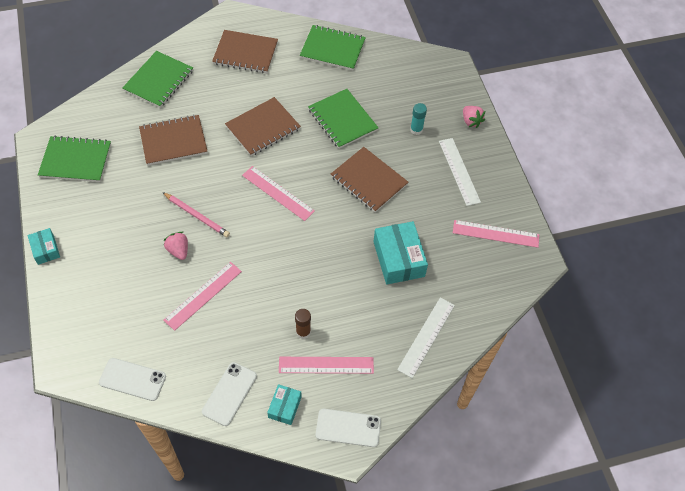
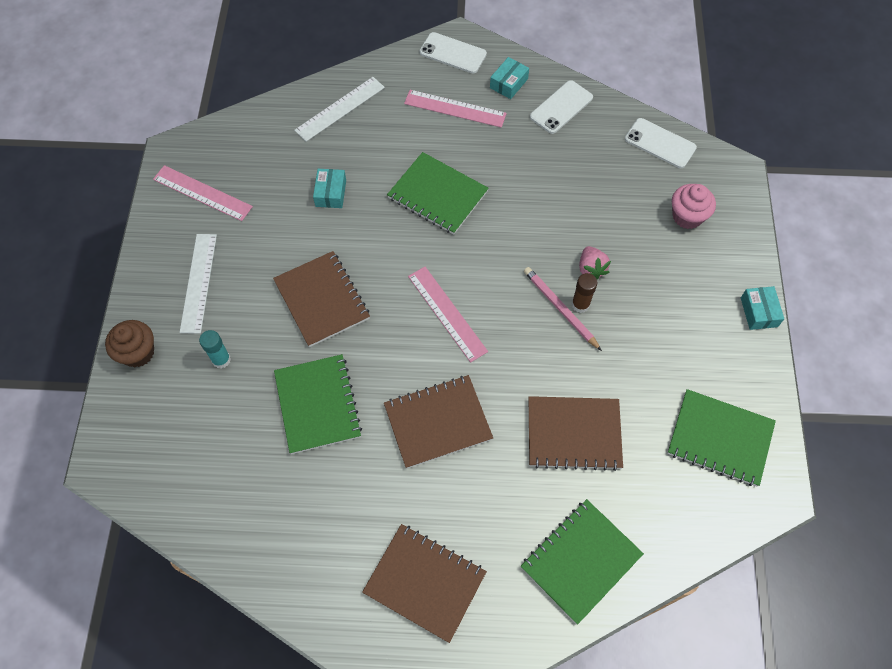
camera: 160 degrees left, 5 degrees up
(104, 314) = (687, 216): none -> pink cupcake
(203, 295) = (570, 209): pink ruler -> none
(303, 332) = (468, 144): brown glue stick -> brown glue stick (580, 304)
(332, 49) = (277, 550): green notebook -> green notebook (437, 195)
(398, 259) = (331, 193): turquoise box -> turquoise box, size x0.55
(471, 121) = (138, 352): pink strawberry -> brown cupcake

